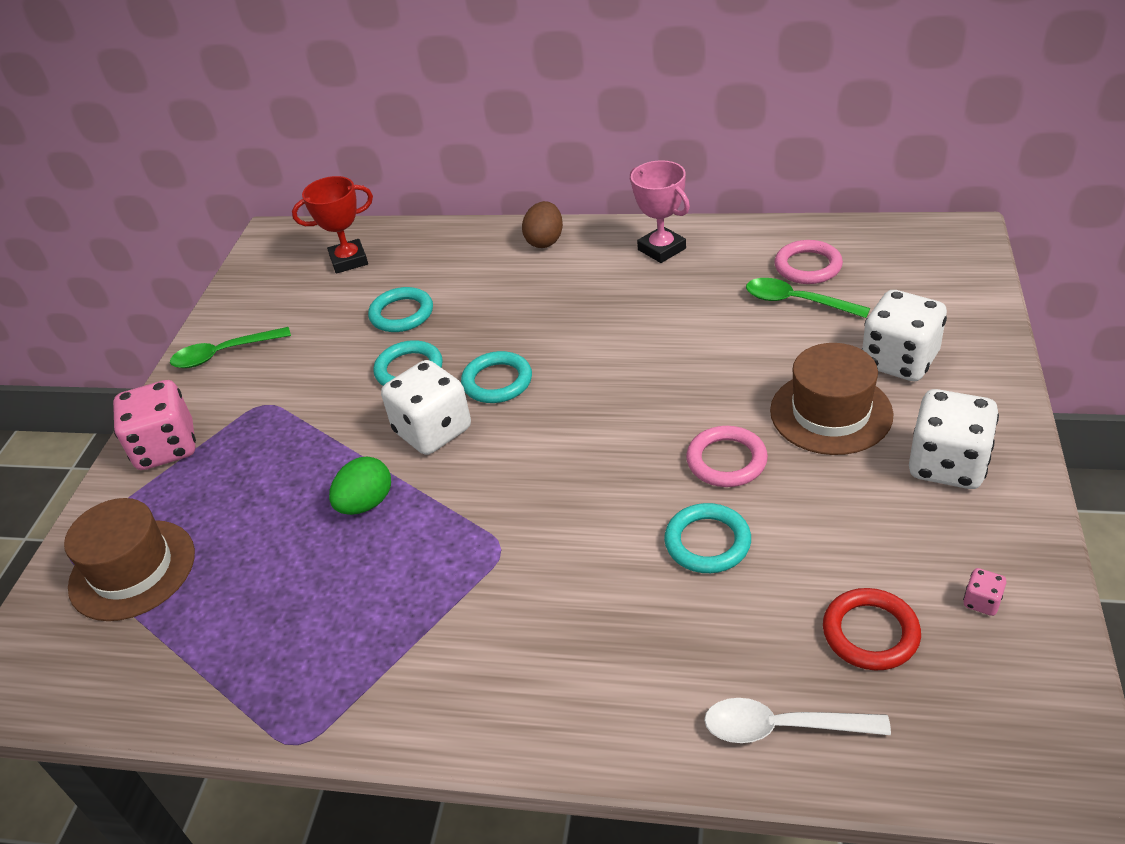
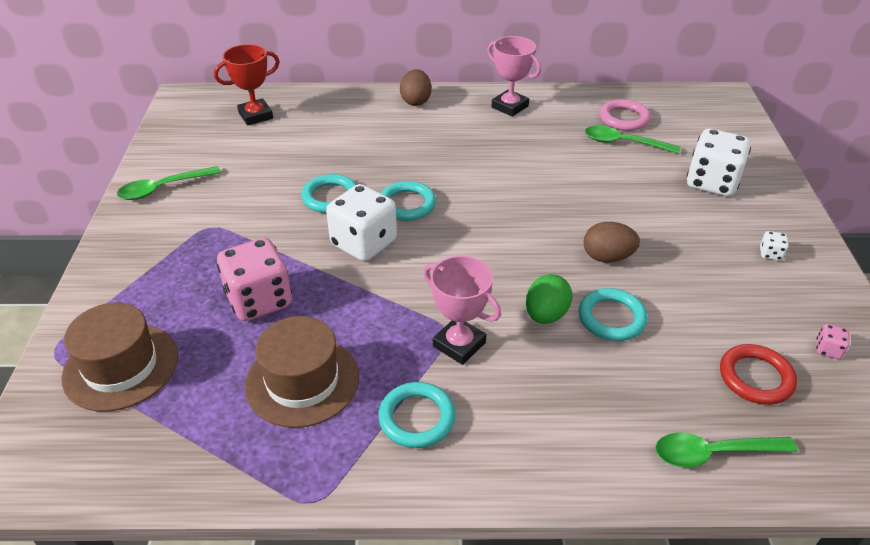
camera: 15 degrees left, 0 degrees up
(166, 448) = (128, 265): pink dice -> pink dice (259, 300)
(366, 503) = (322, 302): green egg -> green egg (546, 315)
(401, 314) = (312, 155): turquoise ring -> turquoise ring (417, 418)
(510, 566) = (459, 344): none -> pink trophy
(726, 461) = (607, 257): pink ring -> brown egg
(782, 727) = (713, 453): white spoon -> green spoon
(831, 412) = (674, 220): brown hat -> brown hat (302, 381)
(947, 465) = (770, 254): white dice -> white dice, size x0.41

